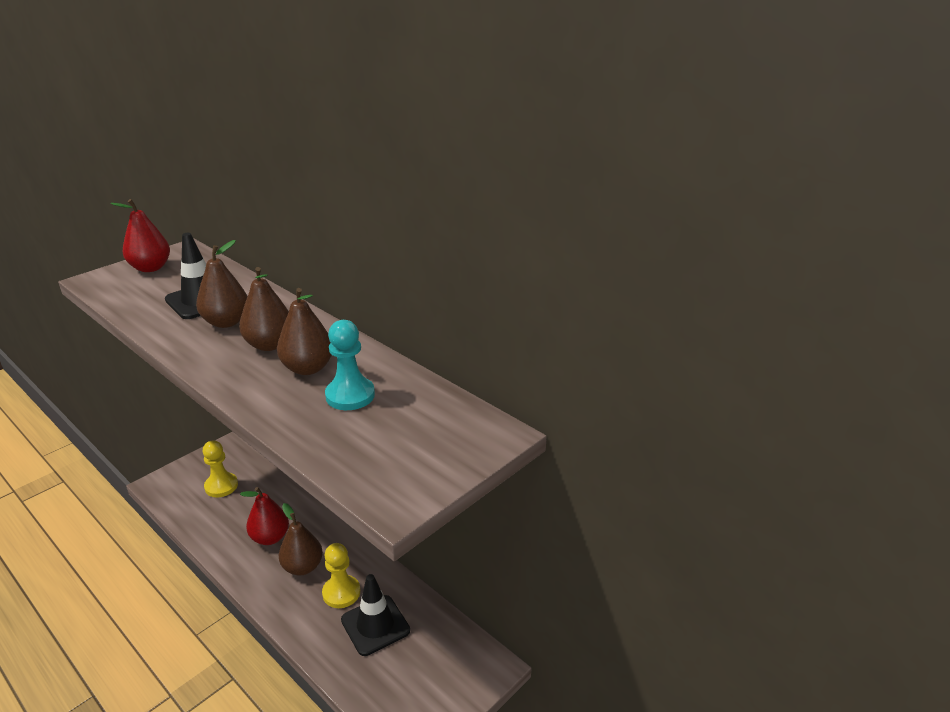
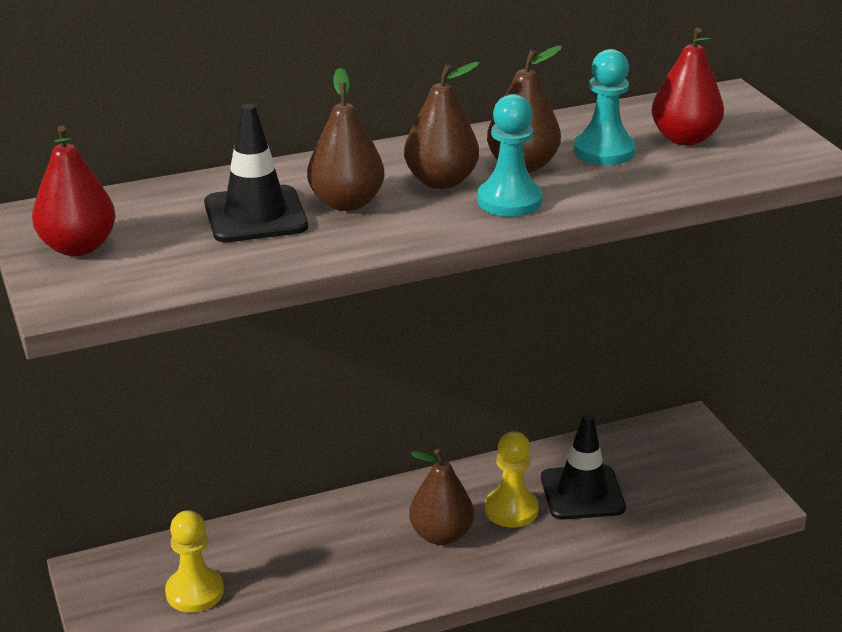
camera: 65 degrees left, 0 degrees up
(250, 375) = (509, 201): none -> turquoise pawn
(270, 537) = (359, 556): red pear -> red pear (684, 138)

